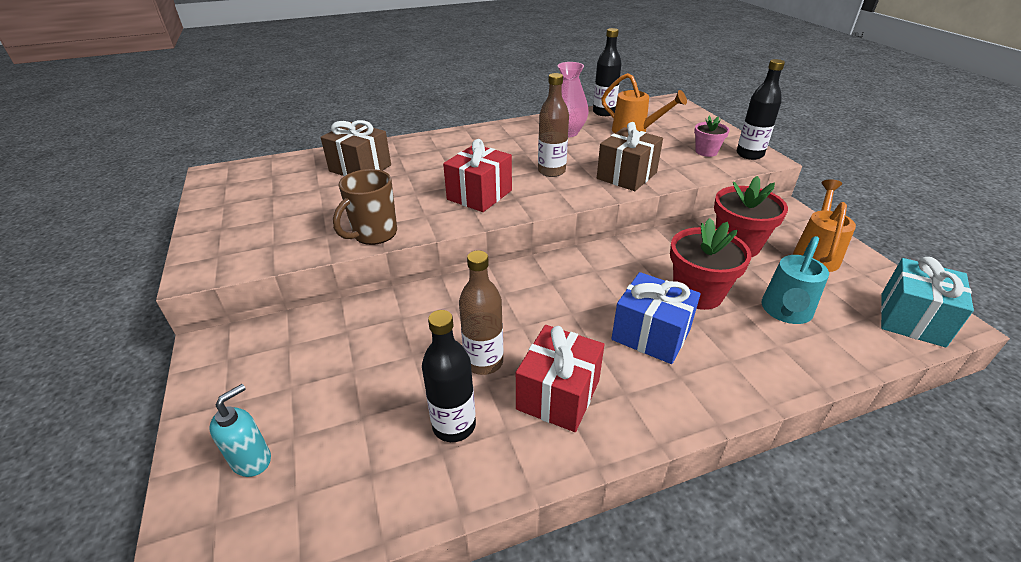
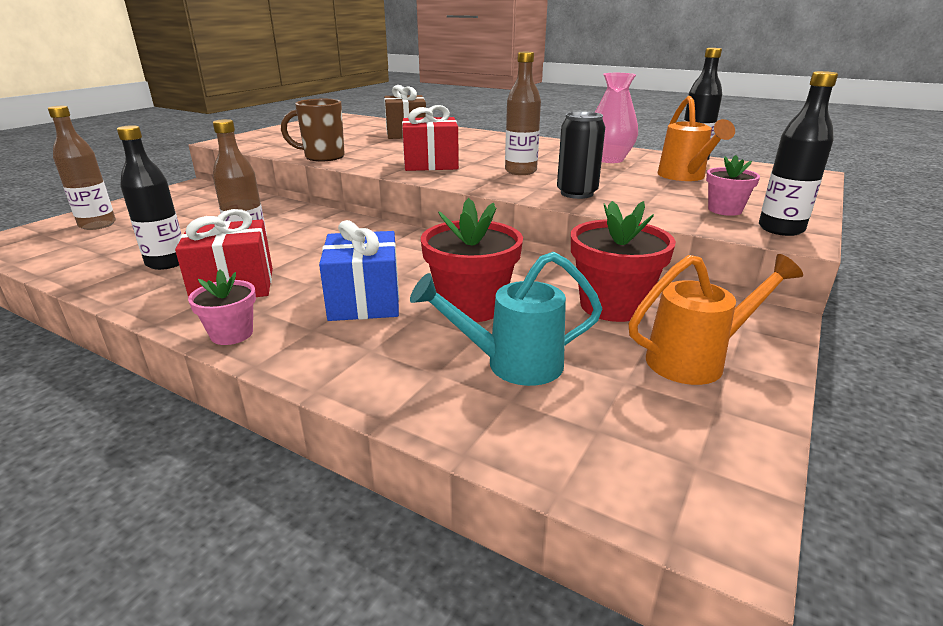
camera: 50 degrees right, 10 degrees down
(252, 460) = (97, 225): turquoise soap dispenser -> brown bottle
(626, 176) = (576, 193): brown gift -> black can
(656, 422) = (232, 334): none -> pink flower pot
(912, 319) = (658, 475): turquoise gift -> none

